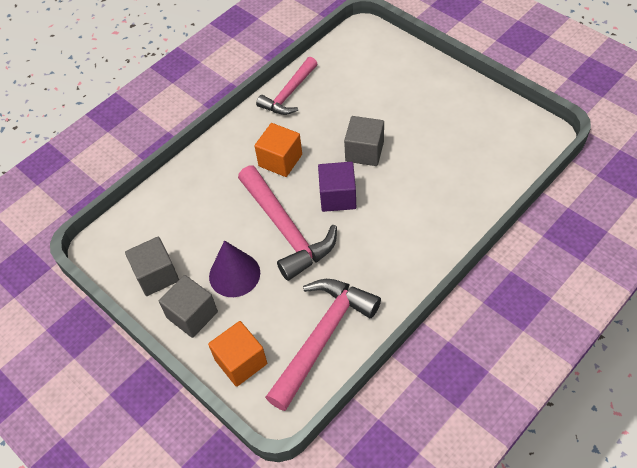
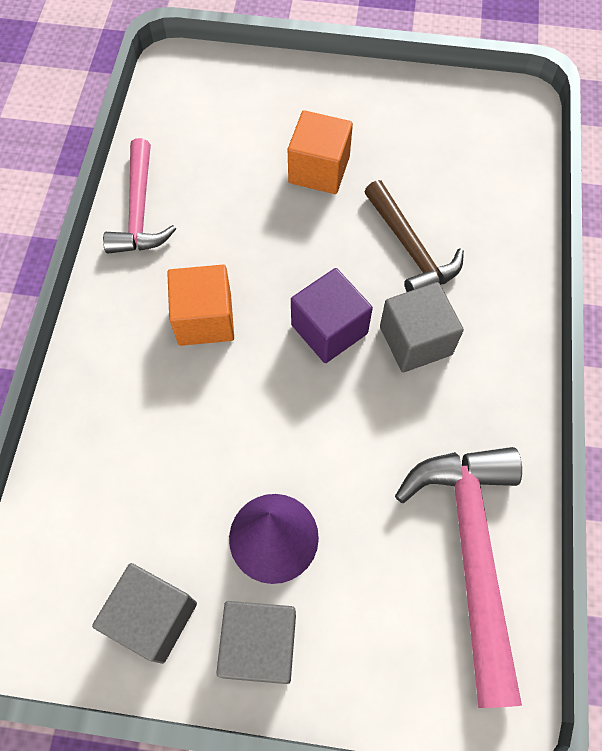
camera: 40 degrees left, 10 degrees up
(241, 362) = (389, 670): orange cube -> orange cube (319, 170)
(286, 229) = (294, 421): pink hammer -> none
(364, 151) = (314, 242): grey cube -> grey cube (415, 340)
(414, 180) = (410, 249): none -> brown hammer

